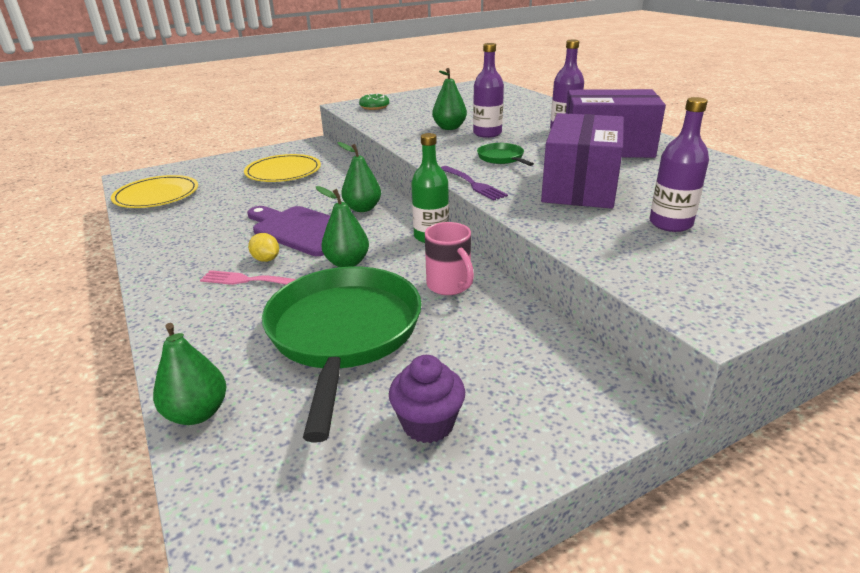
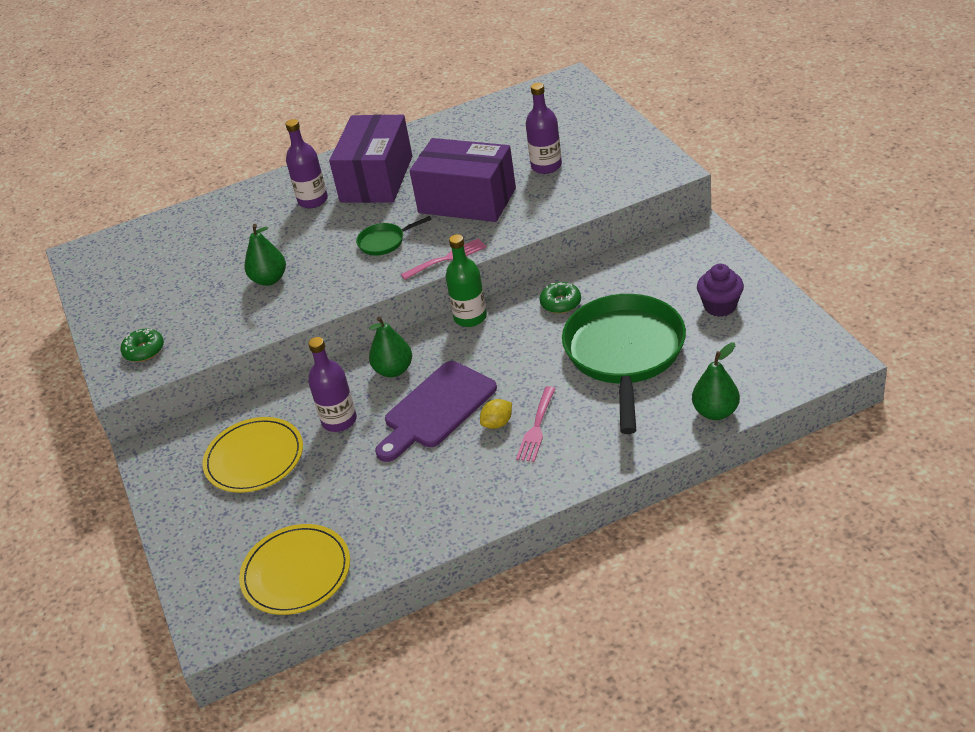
camera: 80 degrees left, 10 degrees up
(344, 333) = (625, 354): green pan -> green pan turned 90 degrees clockwise
(347, 263) = (513, 366): green pear -> none
(449, 286) = (561, 303): pink mug -> green donut
(472, 184) = (446, 259): purple fork -> pink fork
(487, 133) = (302, 251): purple bottle -> purple bottle (339, 420)

